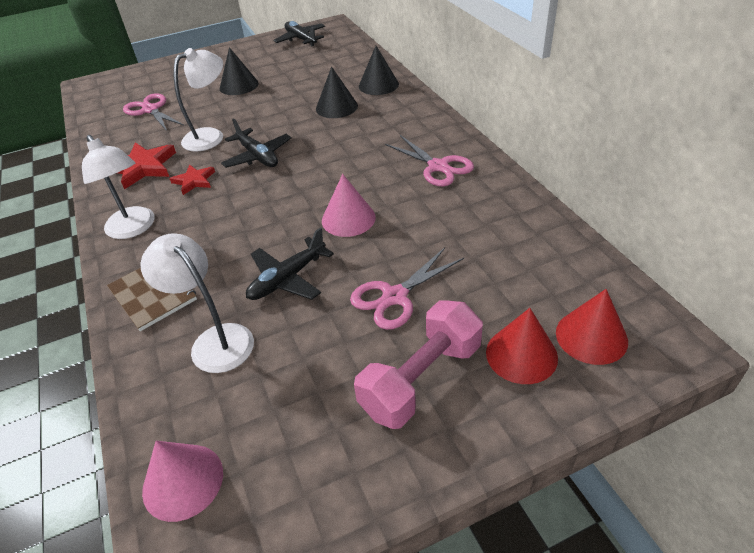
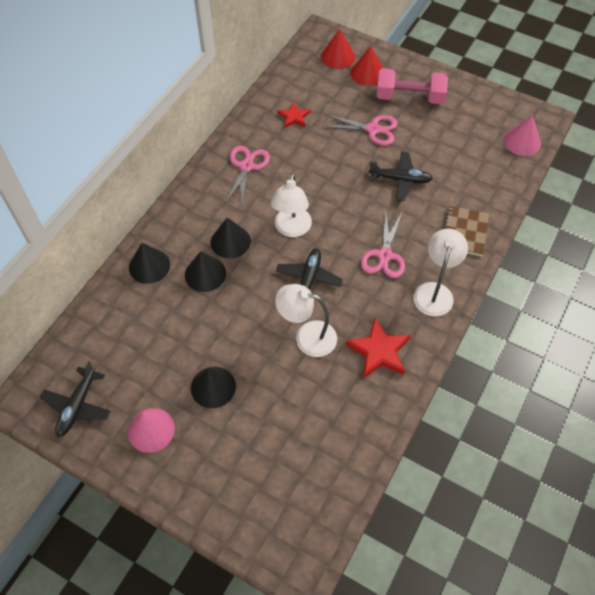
camera: 130 degrees left, 15 degrees up
(150, 110) = (304, 432): pink scissors -> pink scissors (384, 255)
(194, 181) = (365, 298): red star -> red star (294, 117)
(214, 340) = (461, 181): white lamp -> white lamp (291, 229)
(348, 219) = (332, 182): pink cone -> pink cone (151, 430)
(353, 128) = (230, 241): none -> black cone

